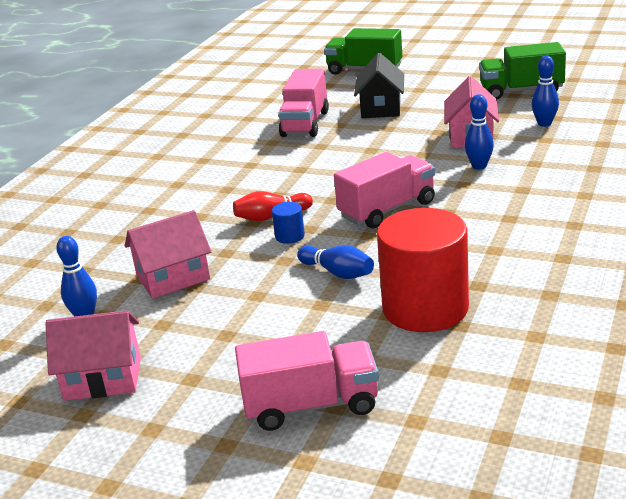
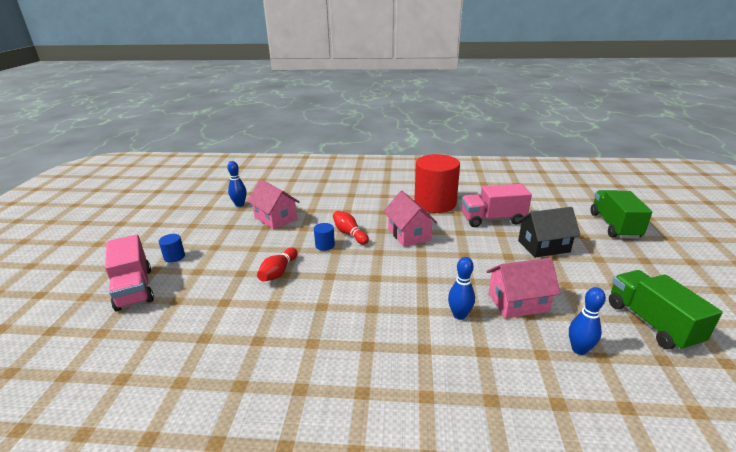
camera: 70 degrees right, 0 degrees up
(103, 378) = (183, 222): pink house -> pink house (409, 234)
(232, 374) = (174, 257): none -> blue cylinder
(338, 273) = (278, 272): blue bowling pin -> red bowling pin
(387, 210) = (368, 278): pink truck -> none
(425, 308) = (229, 317): red cylinder -> red cylinder (435, 203)

